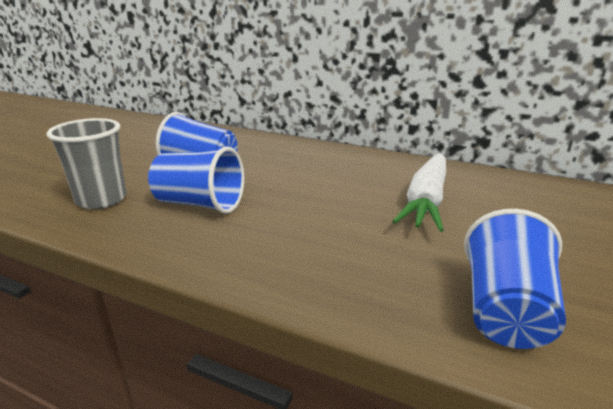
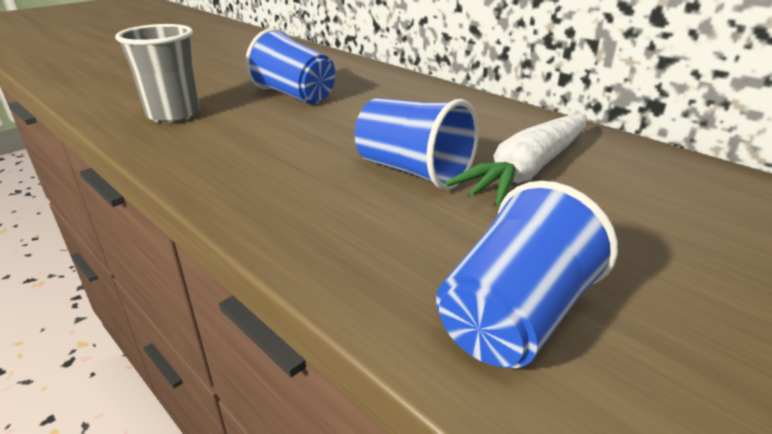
camera: 20 degrees right, 5 degrees up
(200, 204) = (262, 133): blue cup -> blue cup (413, 171)

